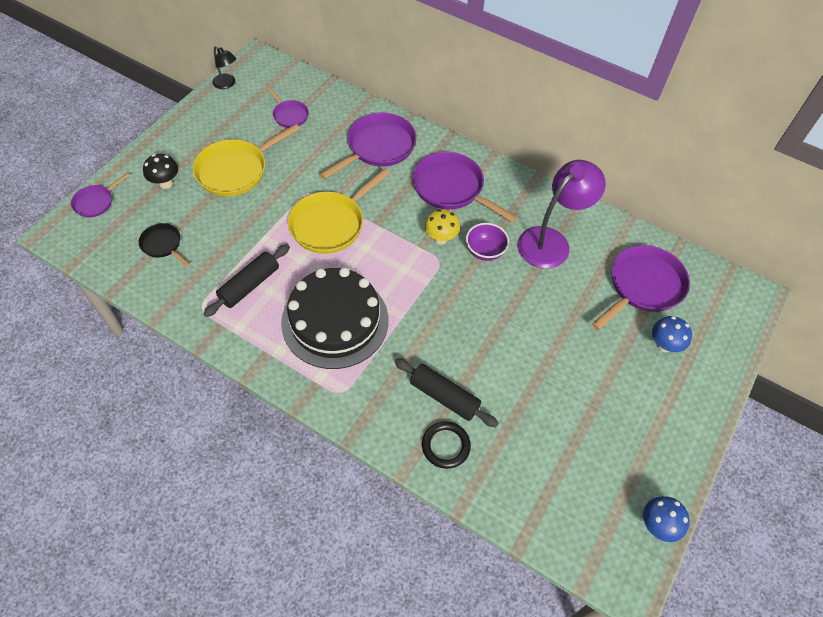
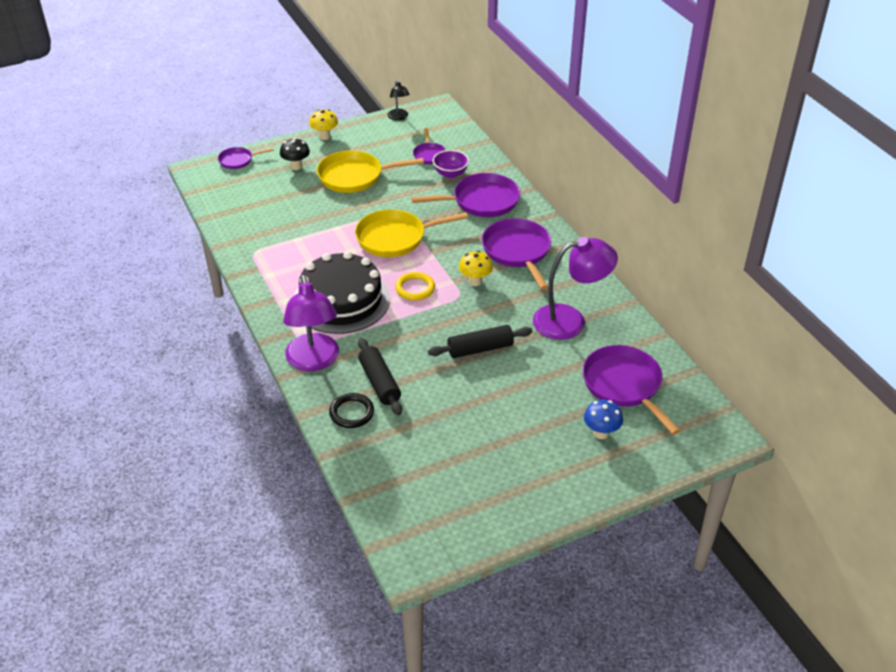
camera: 35 degrees right, 15 degrees down
(163, 245) = (261, 204): black pan -> none
(168, 135) = (324, 136): none -> yellow mushroom
(249, 285) = (299, 252): black rolling pin -> black rolling pin (480, 349)
(364, 406) = (314, 361): none -> purple lamp
(393, 272) = (415, 288): none -> yellow ring
(485, 251) = (504, 304): purple bowl -> purple bowl (450, 174)
(643, 286) = (624, 385): purple pan -> purple pan turned 105 degrees counterclockwise
(657, 525) = (471, 543): blue mushroom -> none

